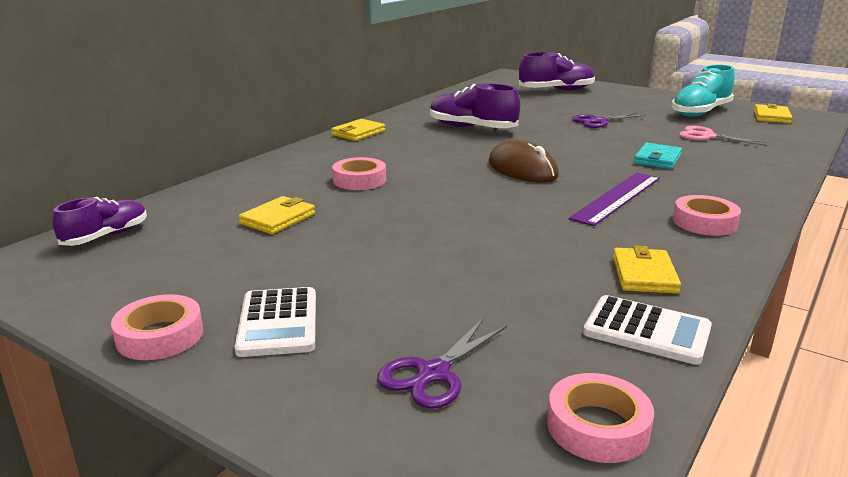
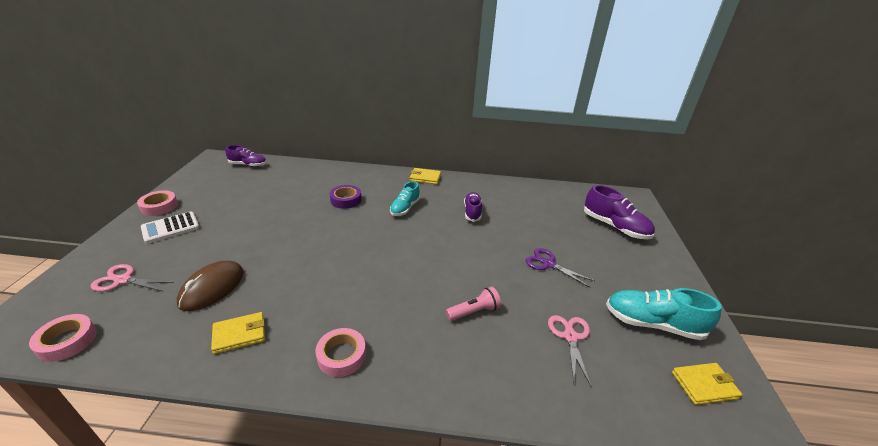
camera: 60 degrees right, 10 degrees up
(278, 219) = (281, 194): yellow wallet -> none
(359, 180) = (346, 200): pink tape -> purple tape
(425, 154) = (405, 208): none -> turquoise shoe
(434, 373) = (123, 280): purple scissors -> pink scissors
(472, 128) = (472, 212): purple shoe -> purple shoe, size x0.64
(522, 169) = (402, 250): brown mouse -> brown mouse (212, 288)
(617, 198) = (370, 302): purple ruler -> none
(646, 331) = (163, 346): white calculator -> none
(657, 159) = (474, 312): turquoise wallet -> pink flashlight

